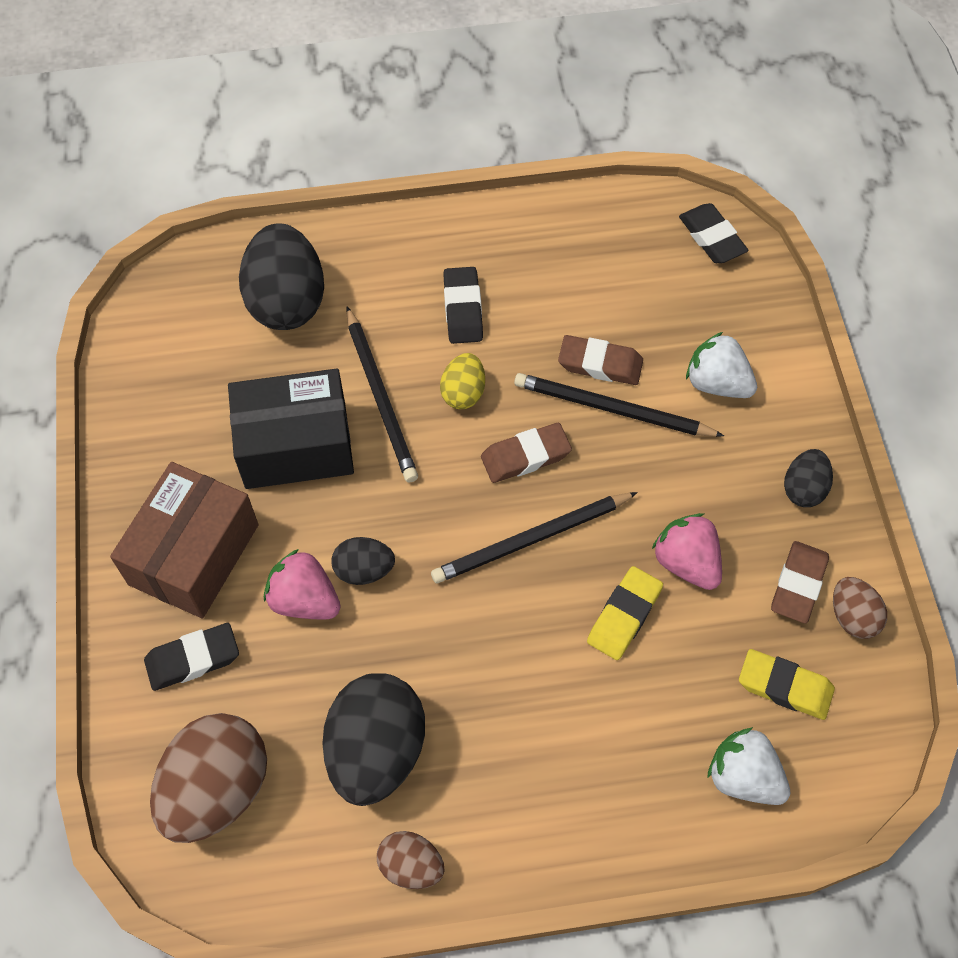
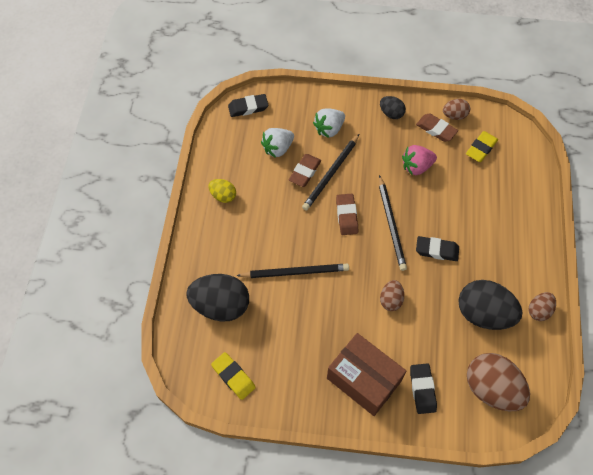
camera: 75 degrees left, 0 degrees up
(296, 446) = (312, 318): black box -> none
(304, 599) = (401, 330): pink strawberry -> none
(364, 570) = (391, 300): black egg -> brown egg
(463, 309) = (254, 223): black eraser -> black eraser (436, 250)
(463, 393) = (303, 234): yellow egg -> yellow egg (223, 196)
(624, 616) = (437, 197): yellow eraser -> yellow eraser (233, 377)
(743, 777) = (517, 174): white strawberry -> white strawberry (278, 148)

